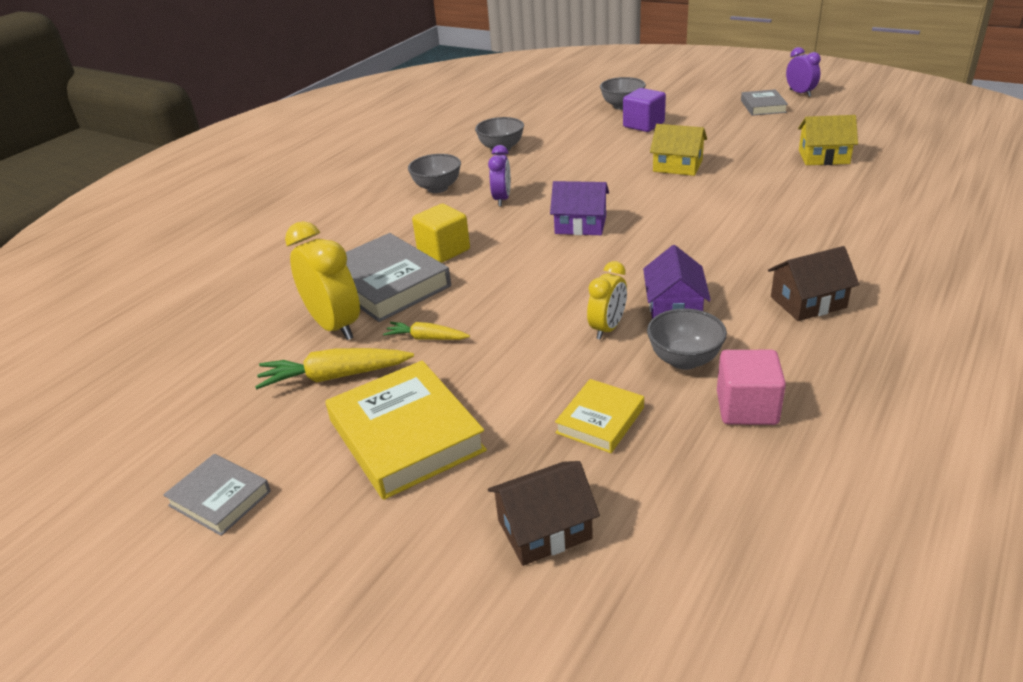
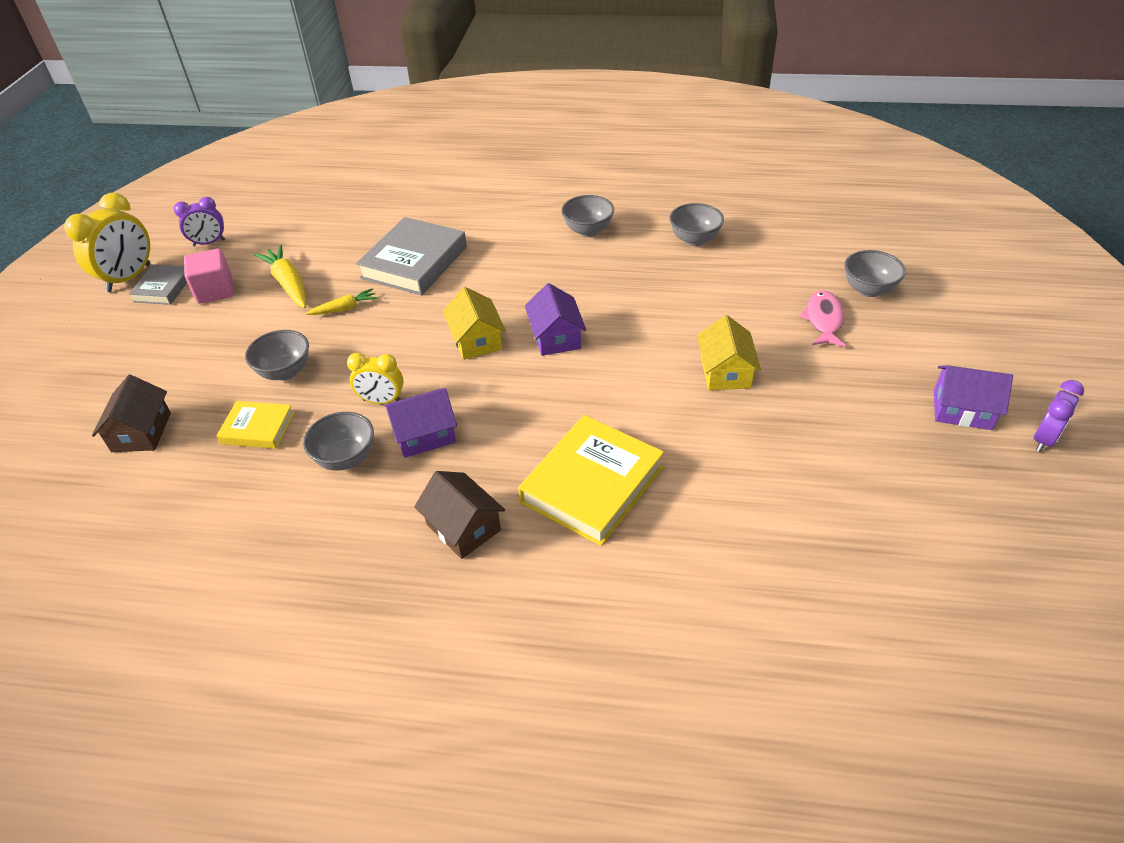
camera: 65 degrees right, 10 degrees up
(335, 326) = (350, 260): yellow clock -> yellow clock (129, 278)
(406, 435) = (229, 339): yellow book -> yellow book (592, 484)
(426, 338) = (344, 308): yellow carrot -> yellow carrot turned 75 degrees clockwise
(443, 250) = (477, 272): yellow cube -> none
(502, 199) = (585, 274): purple clock -> purple clock (209, 243)
(510, 392) = (285, 372): none -> grey bowl
(544, 529) = (141, 432): brown house -> brown house turned 45 degrees clockwise
(643, 125) = (823, 320): purple cube -> pink fish
(747, 408) = (285, 510): pink cube -> pink cube (215, 291)
(763, 106) = (962, 410): grey book -> purple house
(823, 157) = (828, 494): yellow house -> yellow house (476, 340)

